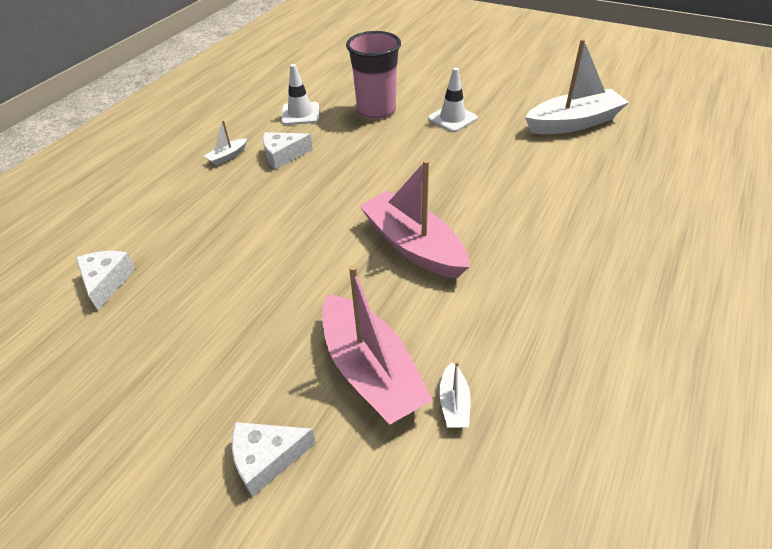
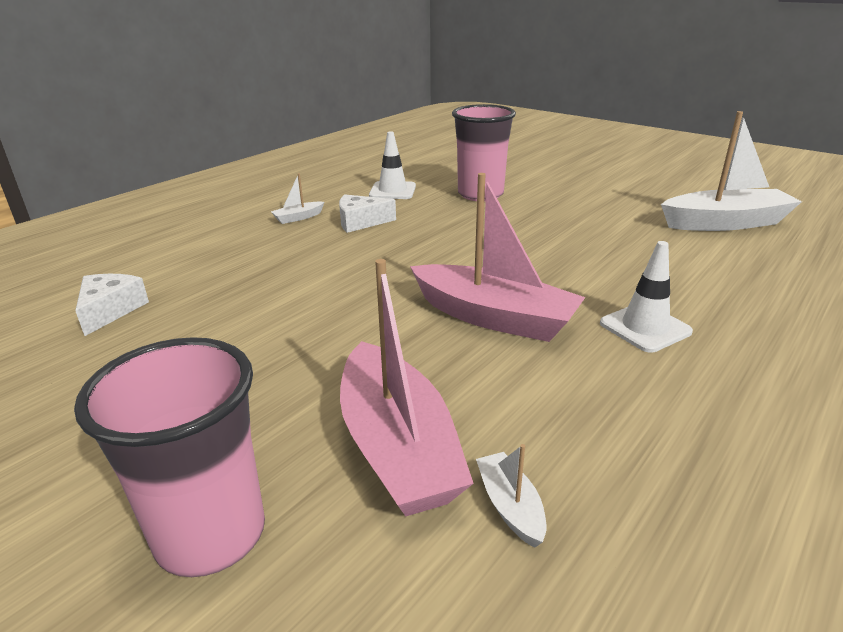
camera: 10 degrees right, 15 degrees down
(267, 459) = (211, 534): white cheese -> pink cup
(413, 246) = (494, 317): pink boat -> pink boat turned 150 degrees clockwise
(452, 118) = (570, 208): white traffic cone -> white traffic cone (645, 328)
(454, 403) = (510, 506): white boat -> white boat turned 150 degrees clockwise

